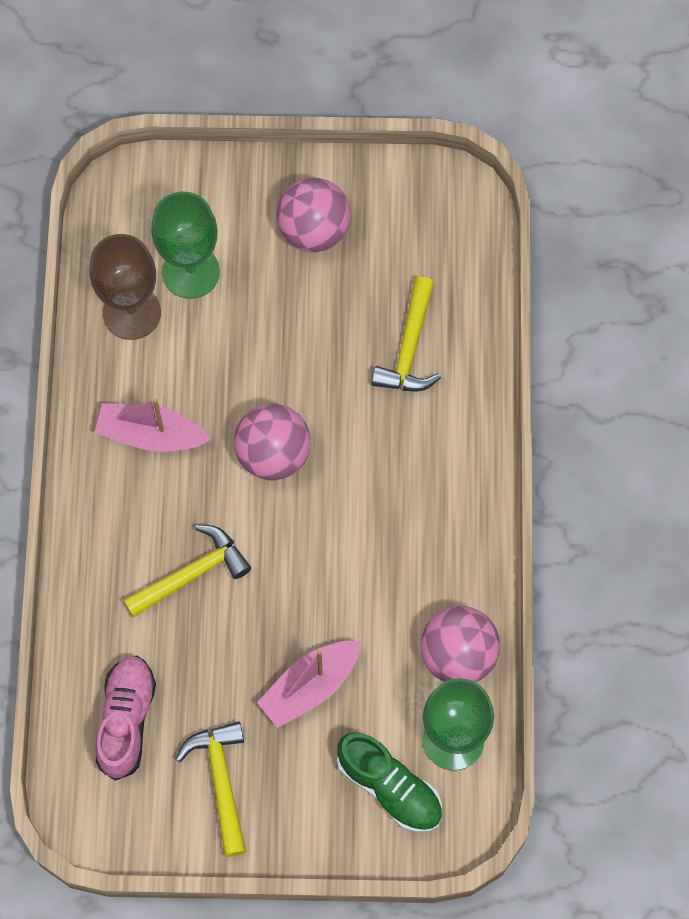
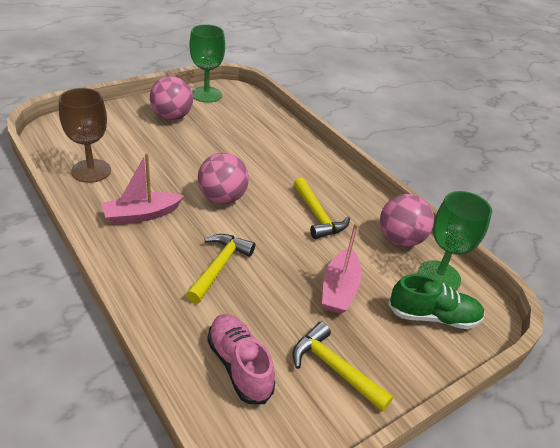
camera: 40 degrees left, 30 degrees down
(191, 272) = (115, 147): green goblet -> green goblet (206, 94)
(409, 348) = (256, 139): yellow hammer -> yellow hammer (317, 216)

